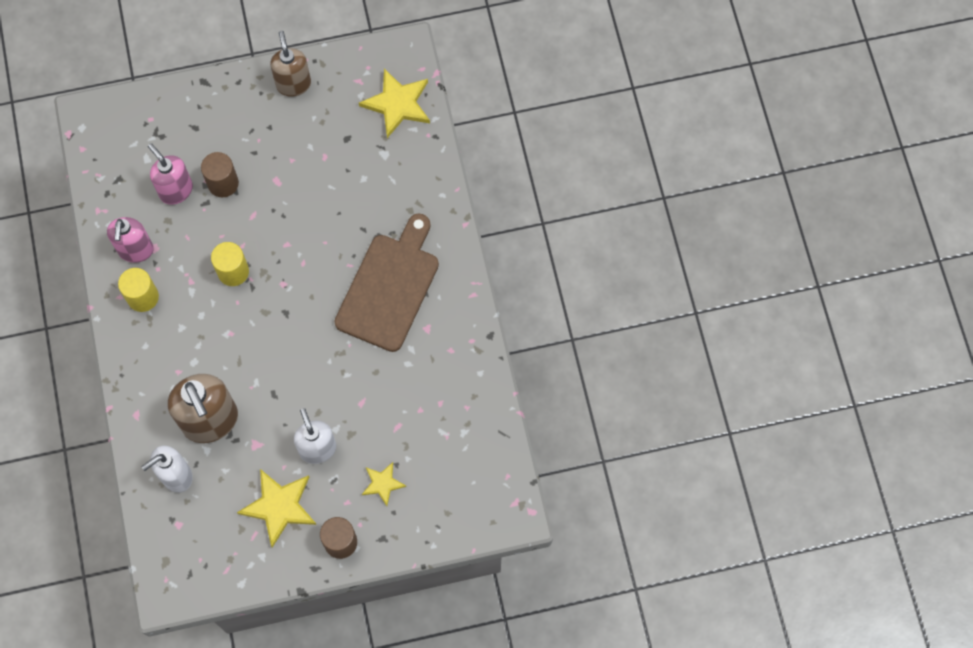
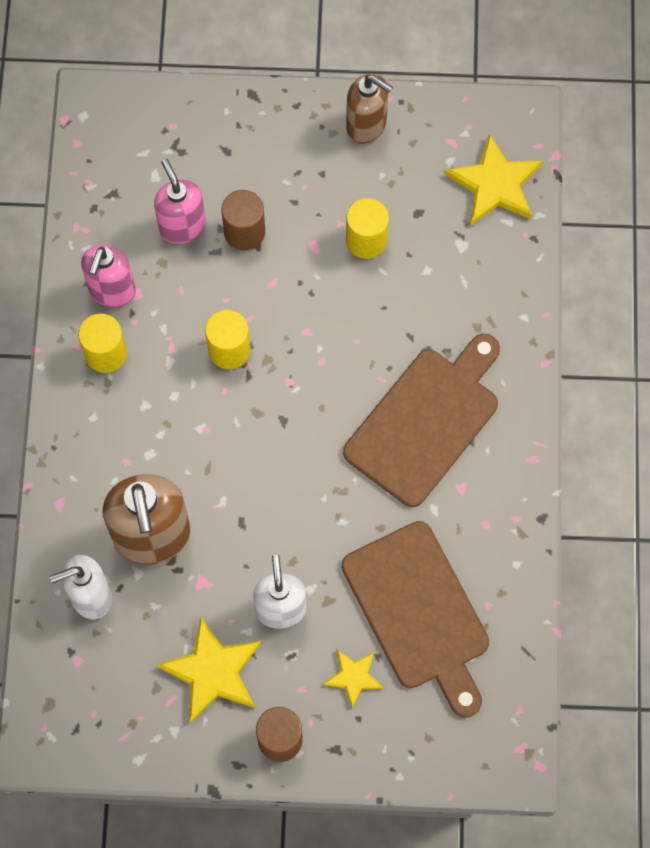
camera: 15 degrees right, 0 degrees up
(293, 84) = (366, 125): brown soap dispenser -> brown soap dispenser turned 120 degrees clockwise
(314, 167) = (366, 240): none -> yellow cylinder
(418, 425) = (418, 612): none -> brown cutting board

